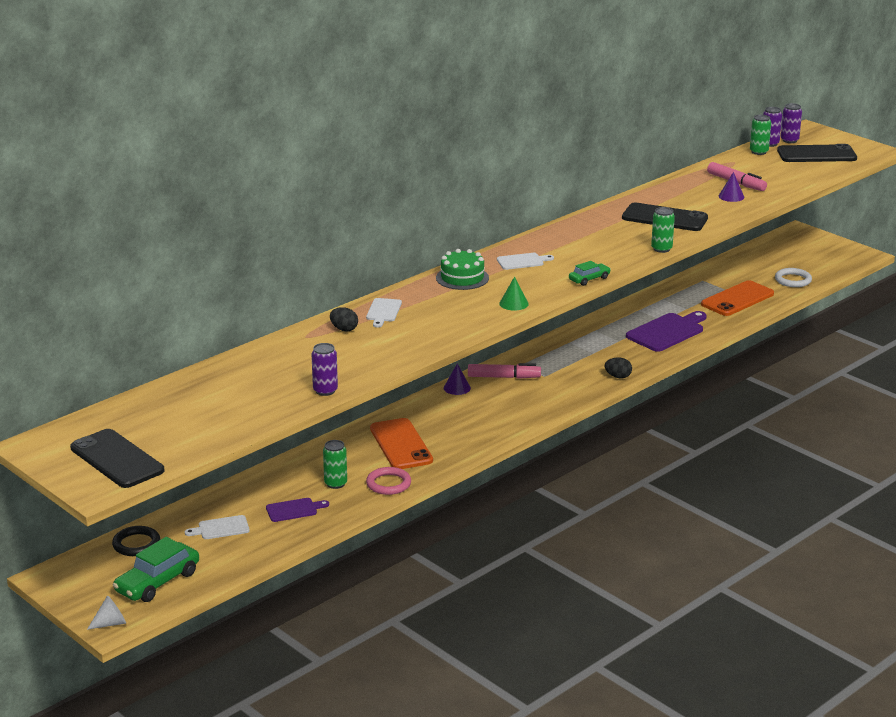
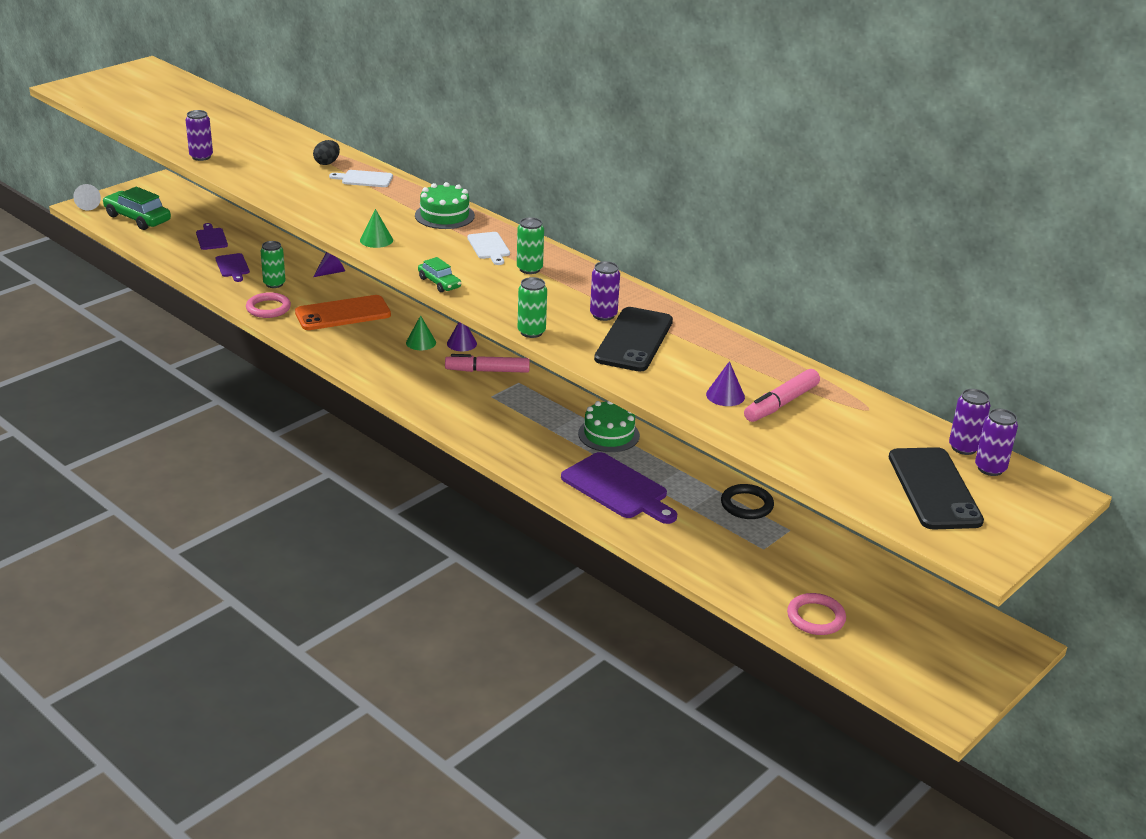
camera: 85 degrees right, 5 degrees up
(117, 459) = (110, 91): black phone -> none
(136, 544) = (197, 208): black ring -> black ring (746, 505)
(221, 528) = (211, 238): white cutting board -> purple cutting board
(312, 454) = (331, 272): none -> purple cone
(455, 406) = (421, 342): none -> green cone
(504, 377) = (487, 371): pink marker -> pink marker turned 90 degrees clockwise
(596, 332) = (608, 434): none -> green cake
(618, 376) = (490, 445): black egg -> none
(630, 226) = (603, 315): none -> purple can
(737, 299) = (733, 556): orange phone -> none
(759, 152) = (921, 434): green can -> green can (529, 269)
(793, 280) = (816, 617): white ring -> pink ring

